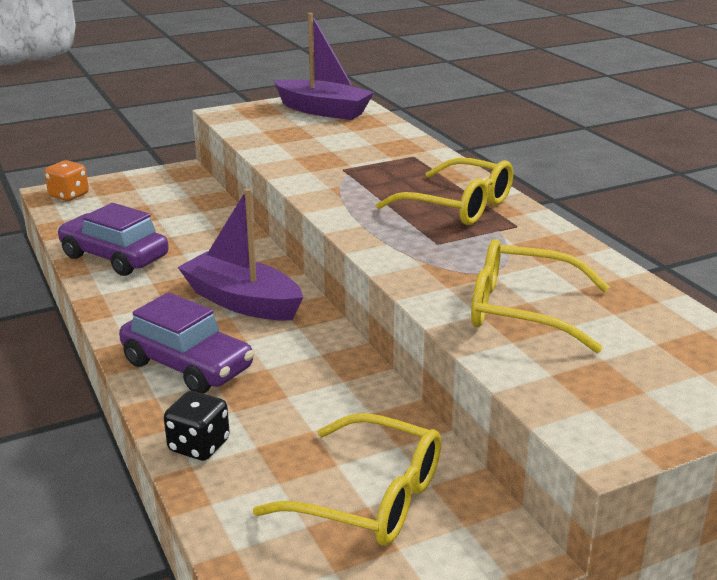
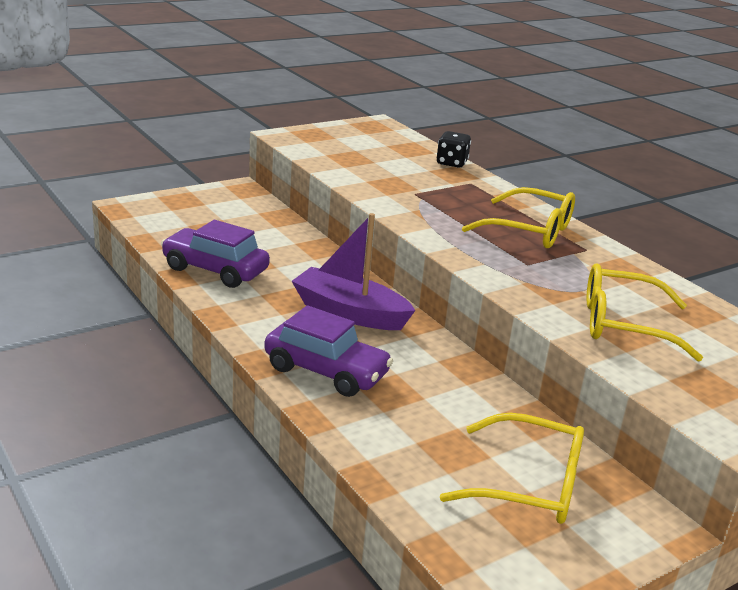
camera: 10 degrees left, 0 degrees up
(69, 195) = (144, 209): orange dice -> none
(199, 446) = (367, 442): black dice -> black dice (451, 163)
(323, 111) = (371, 137): purple boat -> none

